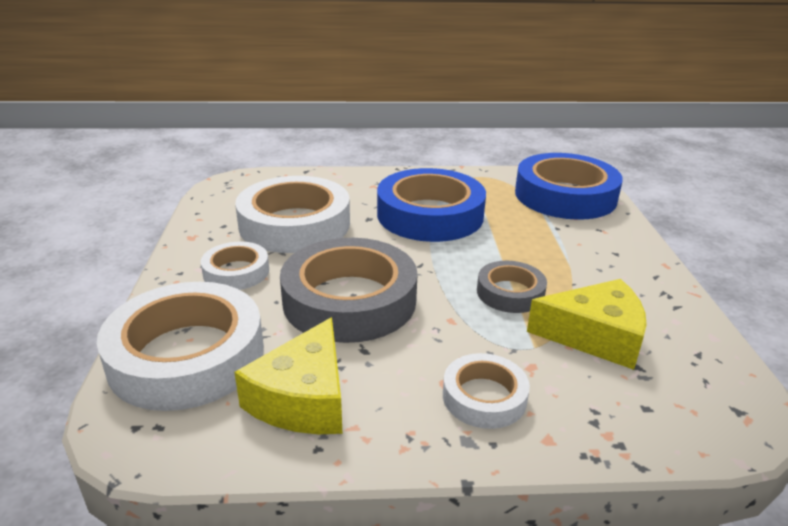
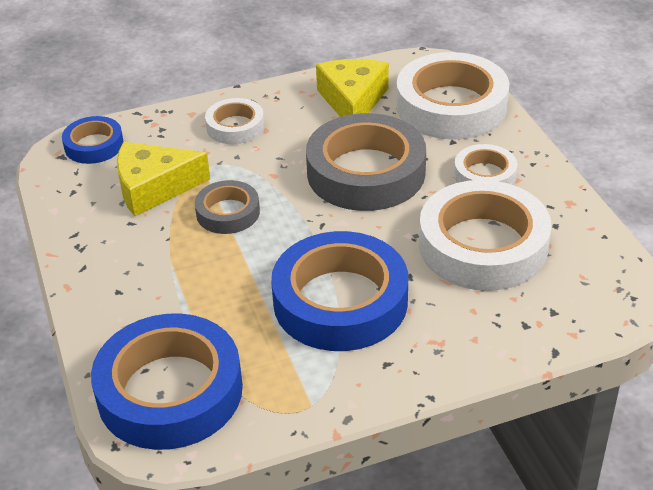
camera: 165 degrees right, 10 degrees up
(694, 417) = (94, 145): none -> blue tape

